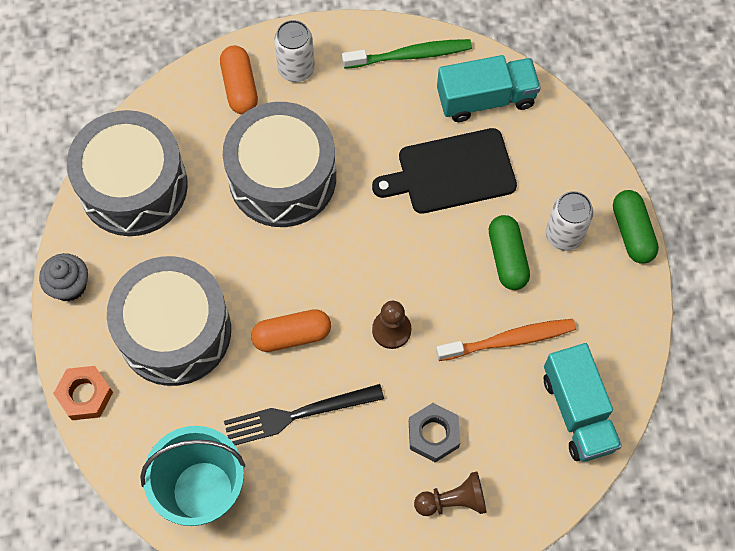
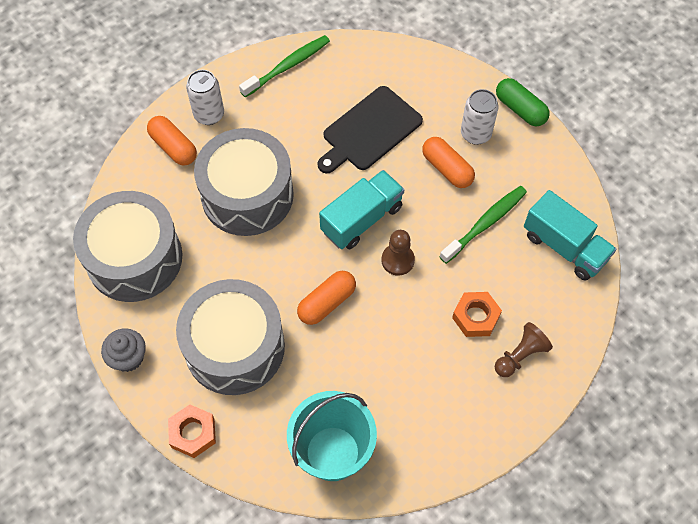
camera: 30 degrees left, 5 degrees down
(299, 414) = (368, 356): black fork -> none
(433, 434) = (475, 317): grey nut -> orange nut
(485, 99) = (361, 70): turquoise truck -> turquoise truck (362, 219)
(507, 258) = (447, 169): green capsule -> orange capsule
(509, 340) = (485, 223): orange toothbrush -> green toothbrush

